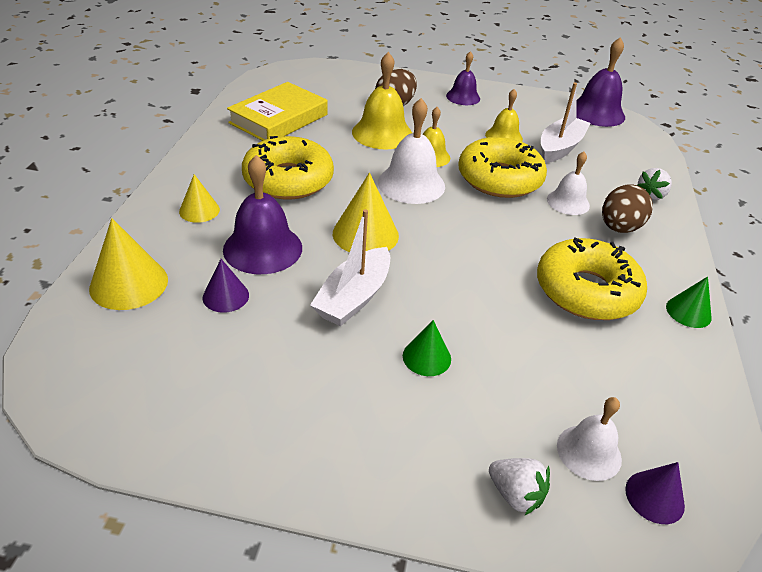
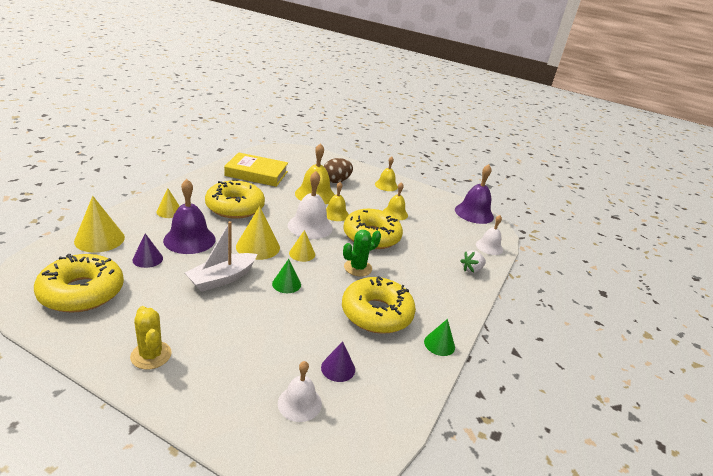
camera: 15 degrees right, 10 degrees down
(169, 379) = (82, 292): none -> yellow donut
(279, 119) = (256, 174): yellow book -> yellow book turned 45 degrees clockwise
(346, 447) = (151, 355): none -> yellow cactus
(426, 357) = (240, 322): green cone -> green cone (286, 284)
(431, 229) = (302, 253): none -> yellow cone
(463, 97) = (386, 185): purple bell -> yellow bell
(515, 494) = (232, 411): white strawberry -> none
(516, 230) = (358, 268): none -> green cactus
(560, 148) = (429, 228): white boat -> none
(568, 202) = (408, 260): white bell -> white bell (489, 247)
(619, 228) = (431, 283): brown egg -> none
(654, 497) = (322, 441): purple cone -> purple cone (338, 368)

